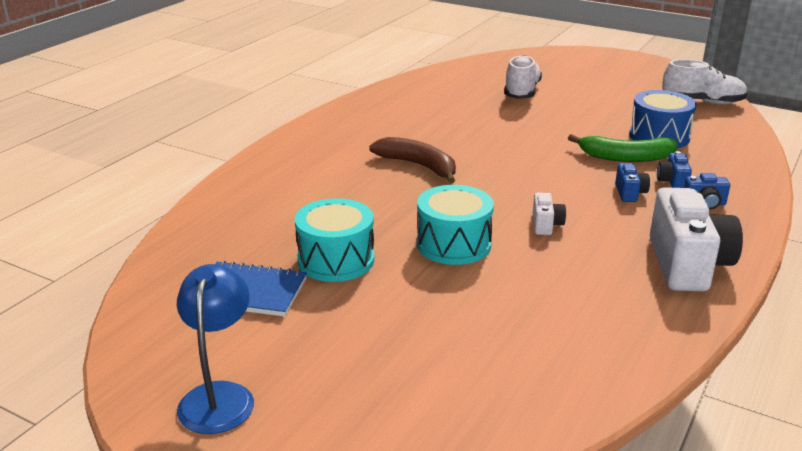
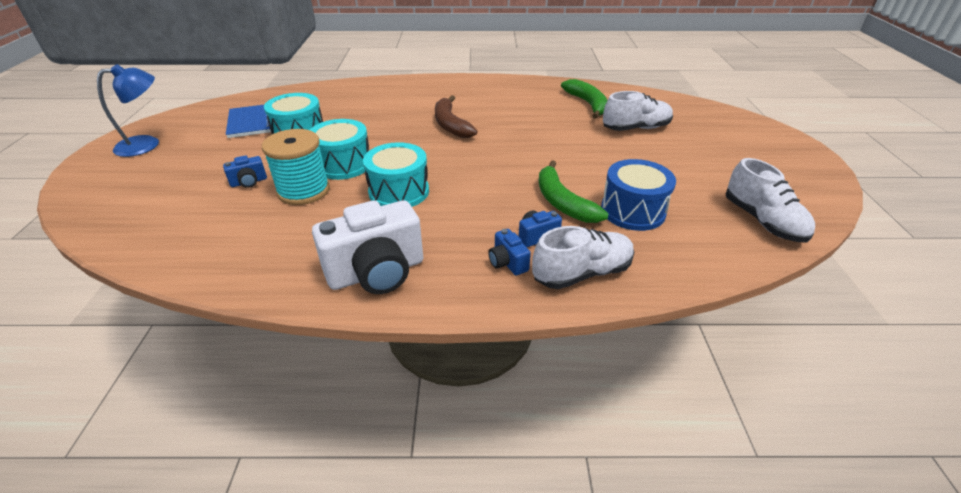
camera: 60 degrees right, 10 degrees up
(419, 166) = (450, 125): brown banana -> brown banana turned 150 degrees clockwise
(448, 94) = (587, 104): none -> green banana
(496, 279) = (303, 191): none -> turquoise spool
(546, 225) = (399, 192): white camera -> turquoise drum
(630, 193) = (490, 218): blue camera -> blue camera (249, 182)
(734, 180) = (582, 273): none -> white shoe

